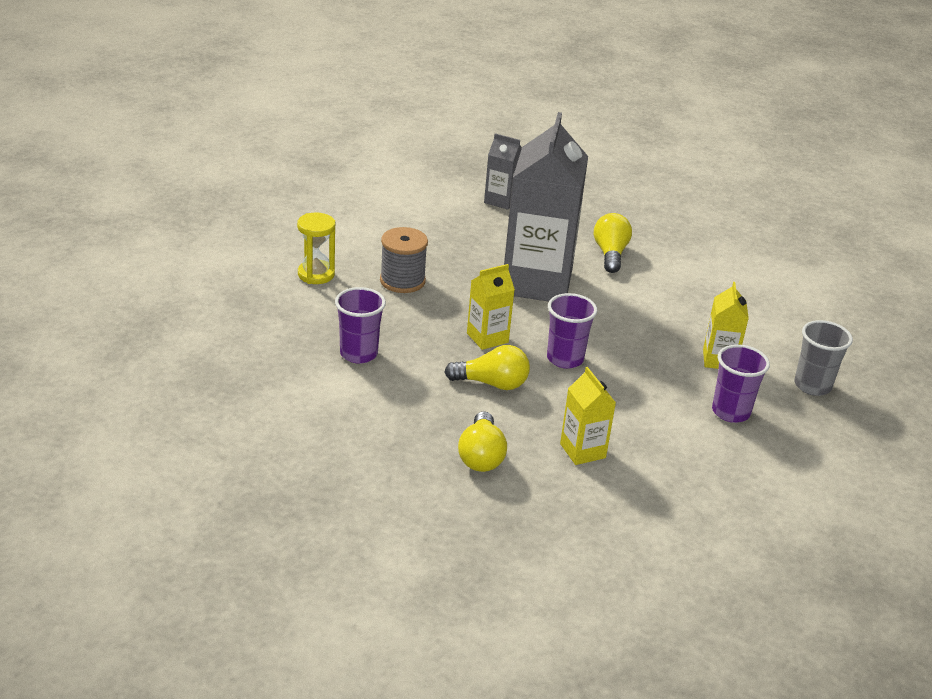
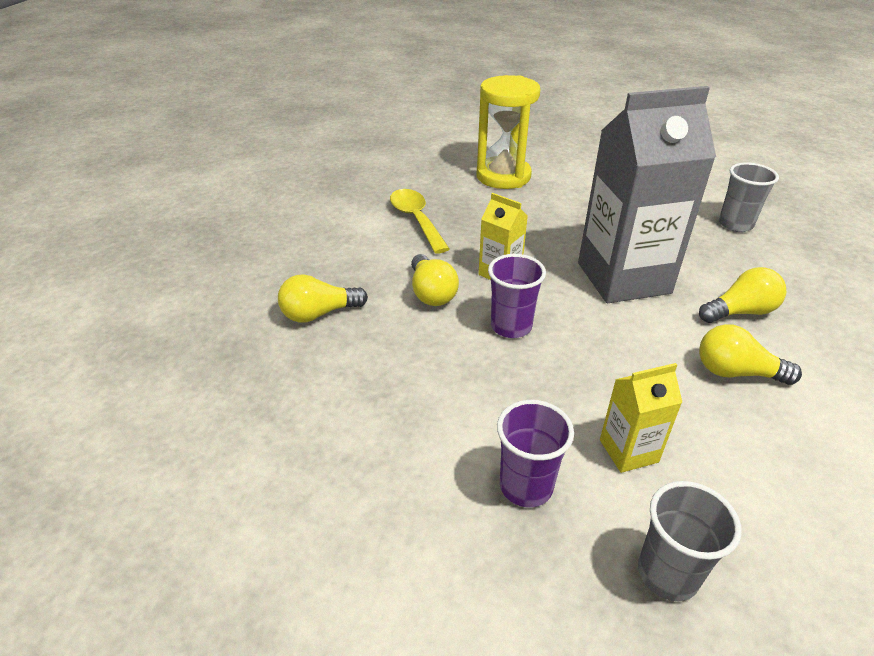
camera: 70 degrees right, 5 degrees up
(316, 274) = (503, 176): yellow hourglass -> yellow hourglass, size x1.73
(358, 354) = (416, 220): purple cup -> yellow spoon
(402, 281) = (538, 211): grey spool -> none
(501, 200) = (735, 224): grey carton -> grey cup
(582, 451) = (365, 375): yellow carton -> none
(670, 287) = (736, 372): none -> yellow light bulb

